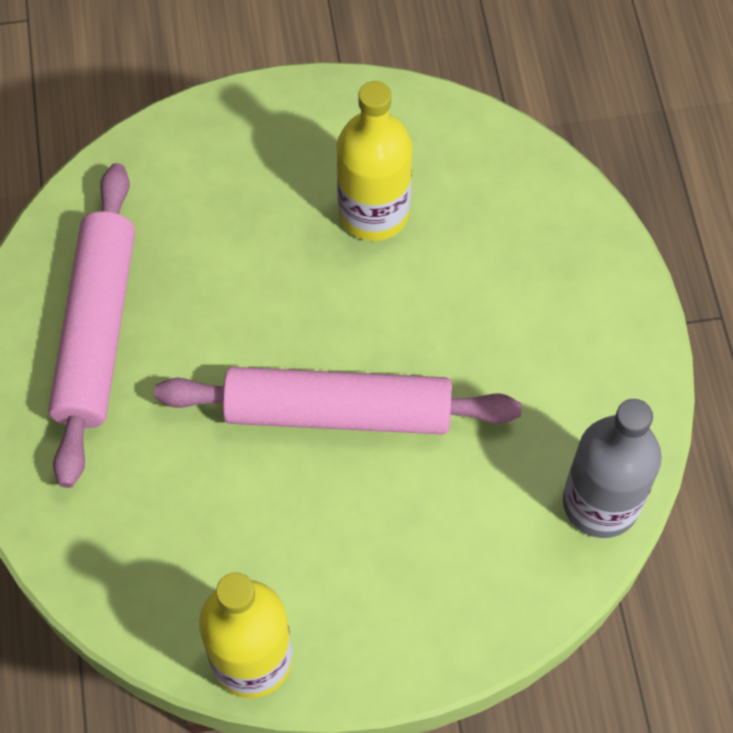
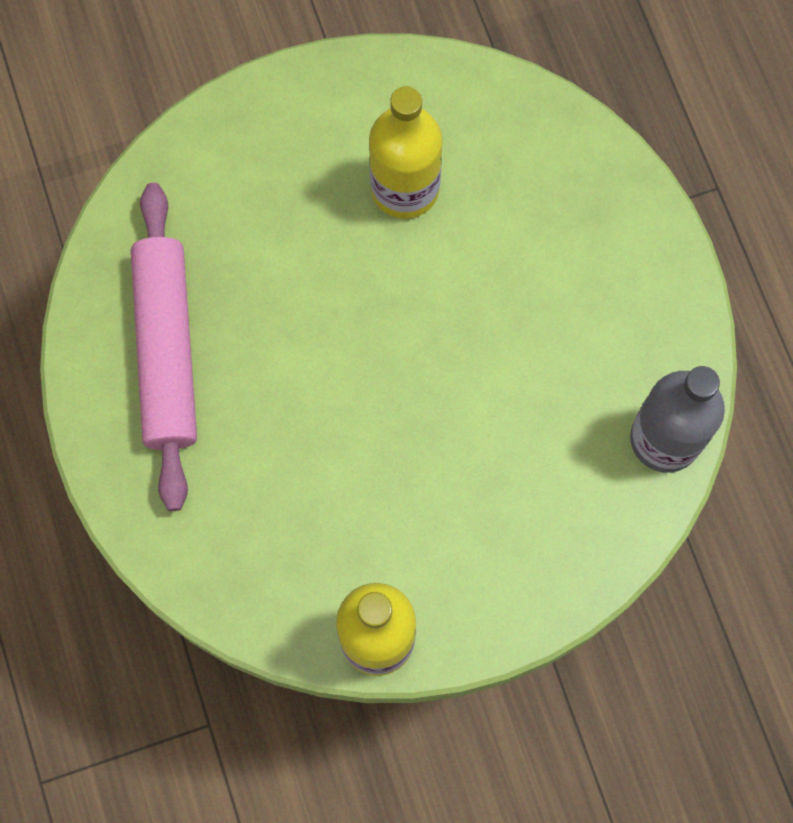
camera: 10 degrees left, 10 degrees up
(338, 412) = (409, 392): pink rolling pin -> none

